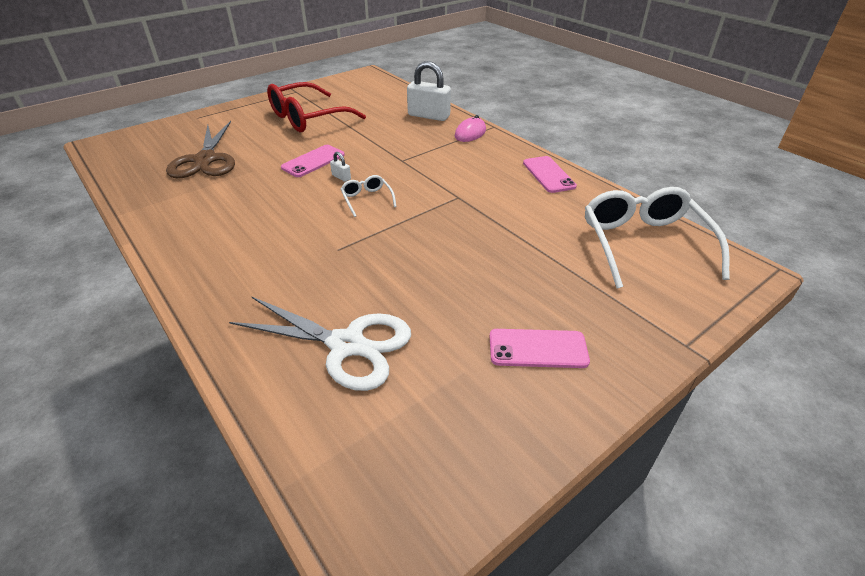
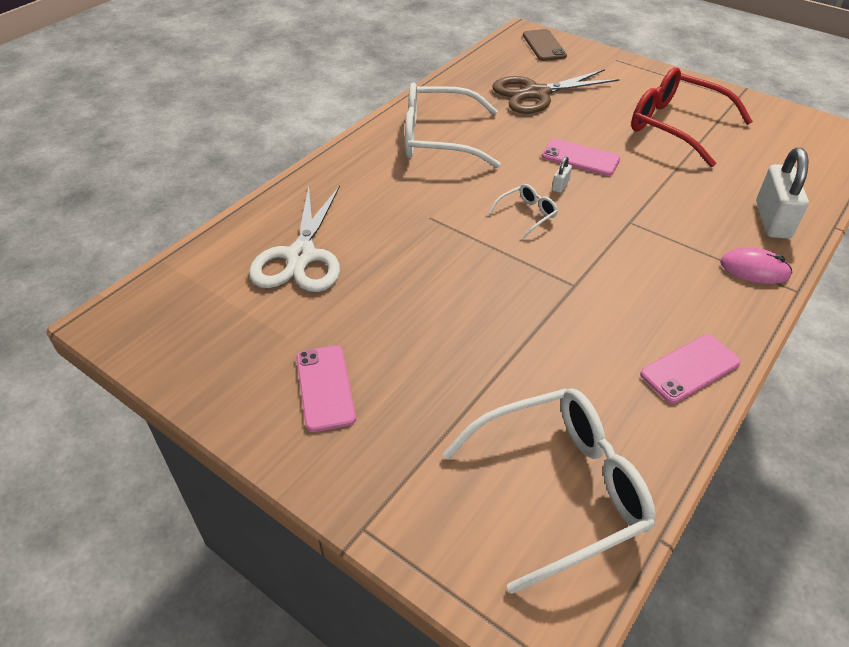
camera: 75 degrees right, 5 degrees up
(134, 141) = (544, 45): none -> brown phone
(222, 223) = (438, 139): none -> white glasses

